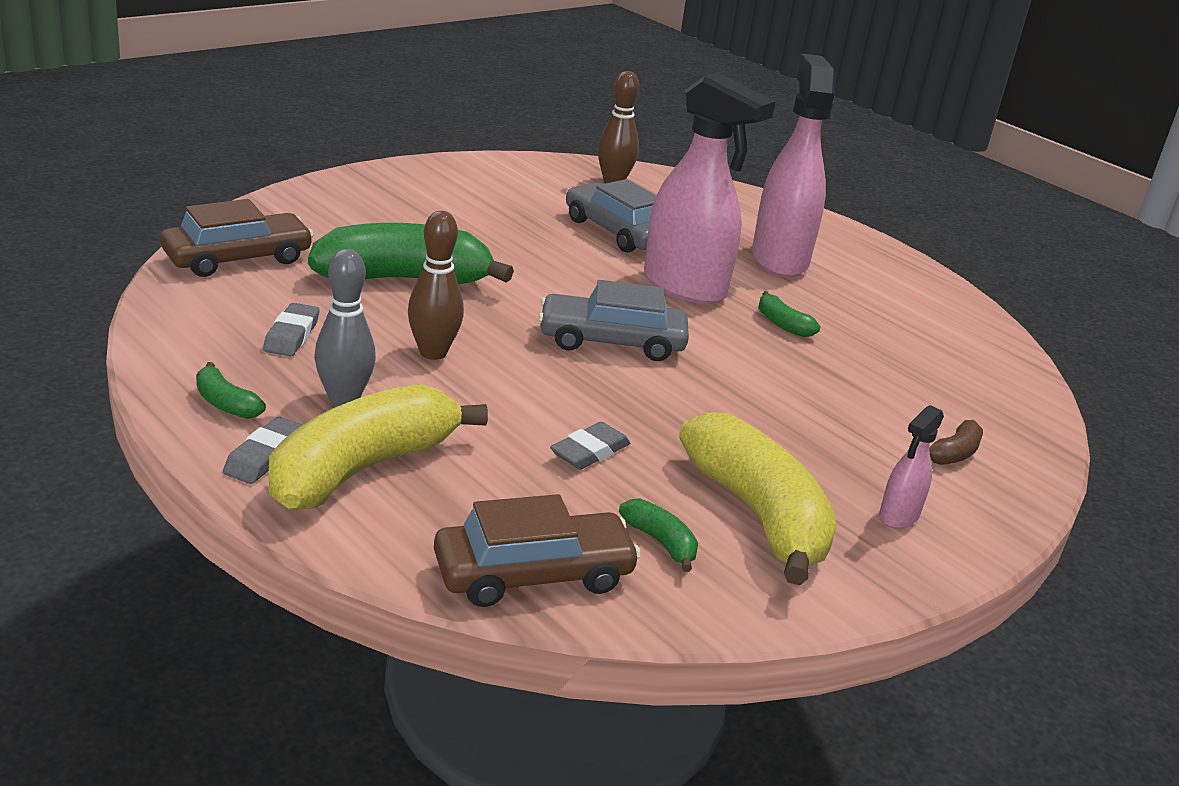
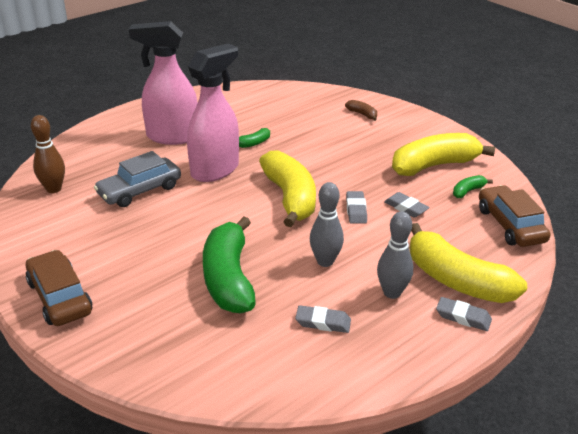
camera: 85 degrees left, 5 degrees up
(226, 403) = (416, 341): green banana -> none
(238, 258) = (212, 365): brown car -> brown car (60, 297)
(433, 353) = (325, 261): brown bowling pin -> grey bowling pin
(578, 398) = (356, 210): none -> grey eraser
(611, 341) = (290, 197): grey car -> yellow banana
(898, 516) = (417, 133): pink spray bottle -> none

